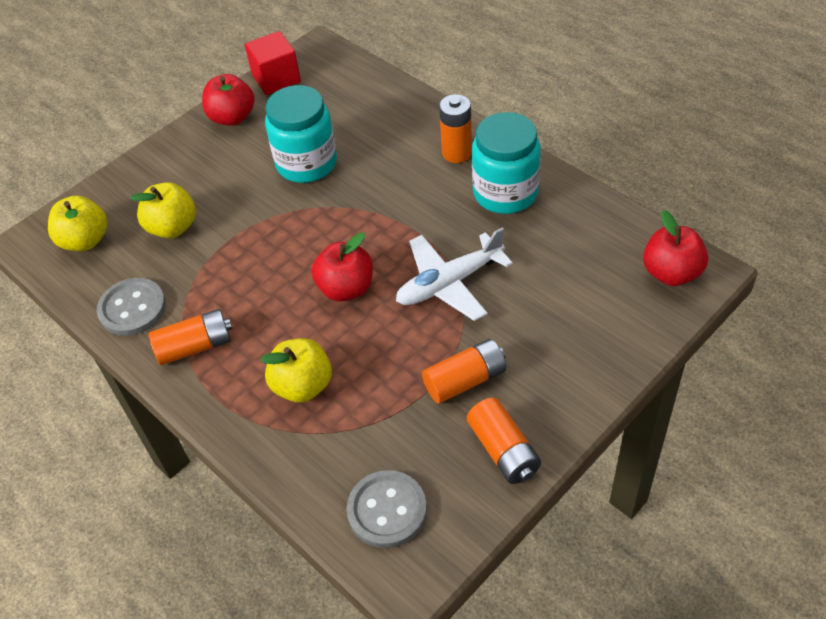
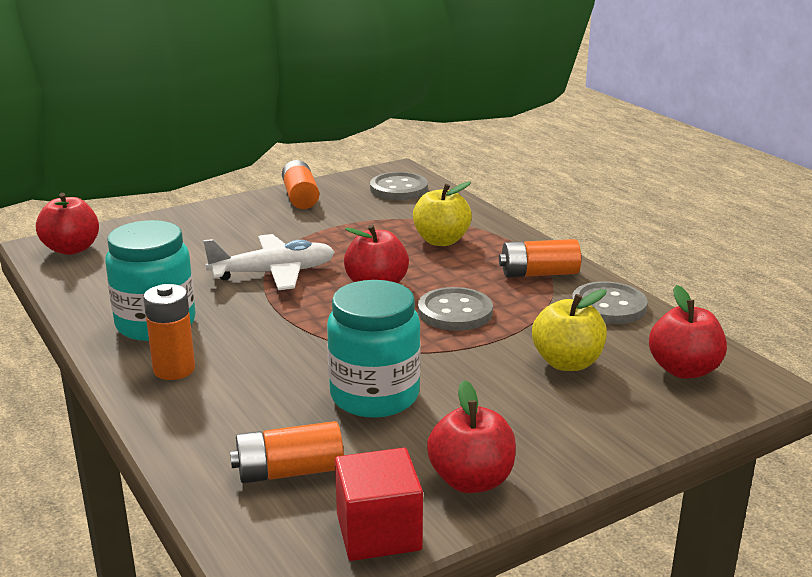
camera: 170 degrees left, 25 degrees down
(85, 240) = (684, 370): yellow apple -> red apple
(267, 267) = (455, 312): none -> grey button
(465, 380) = (303, 225): orange battery -> orange battery (289, 471)

